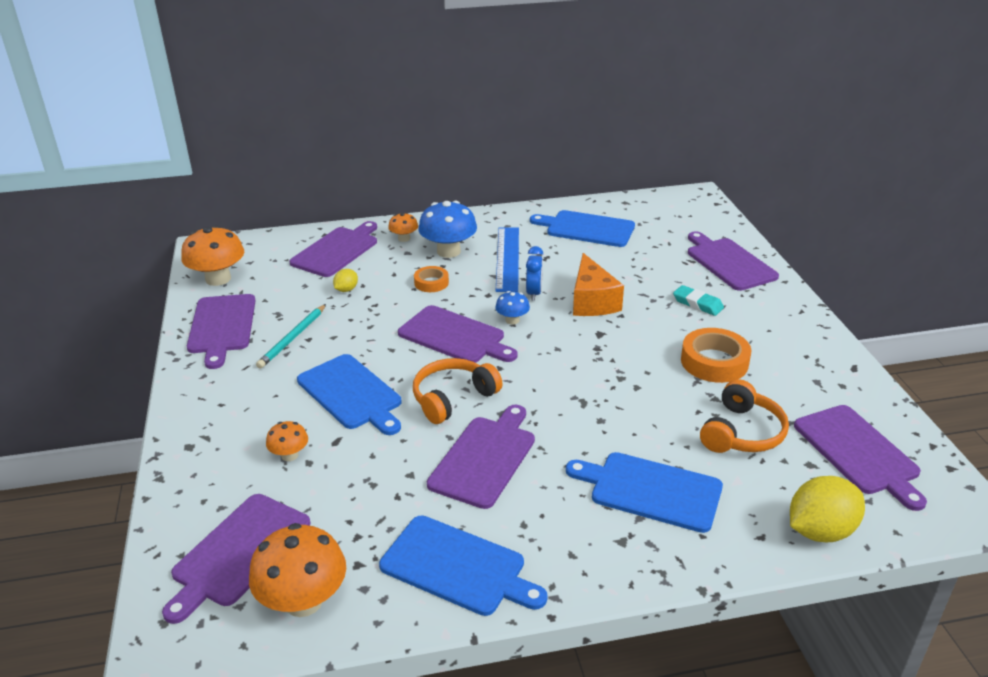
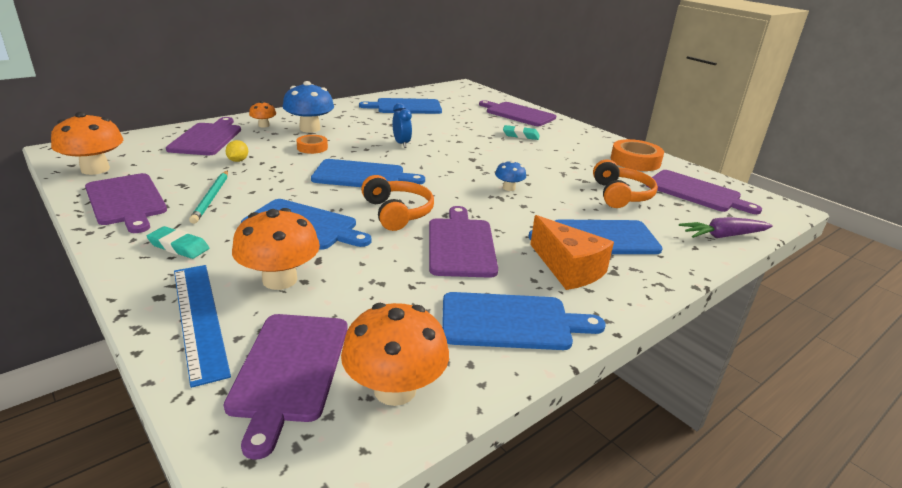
camera: 30 degrees left, 5 degrees down
(233, 393) = (179, 246): none -> turquoise eraser
(289, 455) = (280, 280): orange mushroom -> orange mushroom, size x1.90
(453, 398) = (397, 213): orange headphones -> orange headphones turned 135 degrees clockwise
(455, 336) = (362, 176): purple cutting board -> blue cutting board
(508, 258) = (362, 127): blue ruler -> blue ruler (199, 318)
(512, 320) = (400, 160): blue mushroom -> blue mushroom (509, 188)
(592, 301) = (449, 143): orange cheese -> orange cheese (568, 268)
(714, 362) = (563, 162): orange tape -> orange tape (635, 161)
(820, 531) = (723, 236): yellow lemon -> purple carrot

